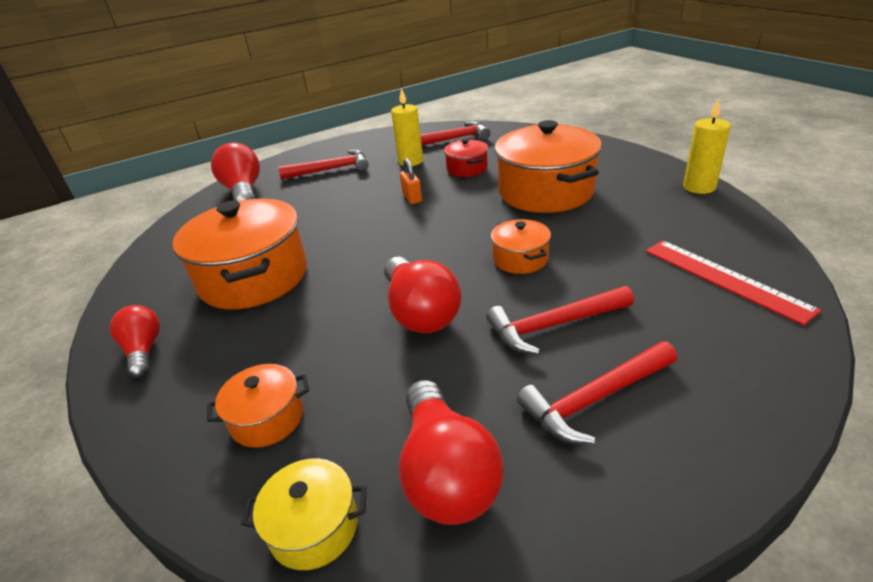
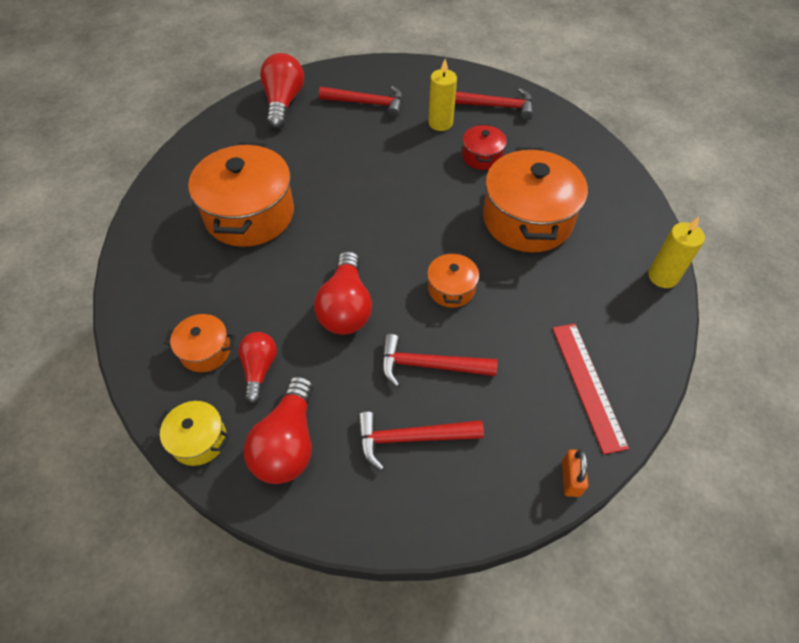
camera: 20 degrees right, 20 degrees up
(144, 351) = (152, 254): red light bulb -> red light bulb (259, 369)
(412, 198) = (413, 175): orange padlock -> orange padlock (570, 478)

